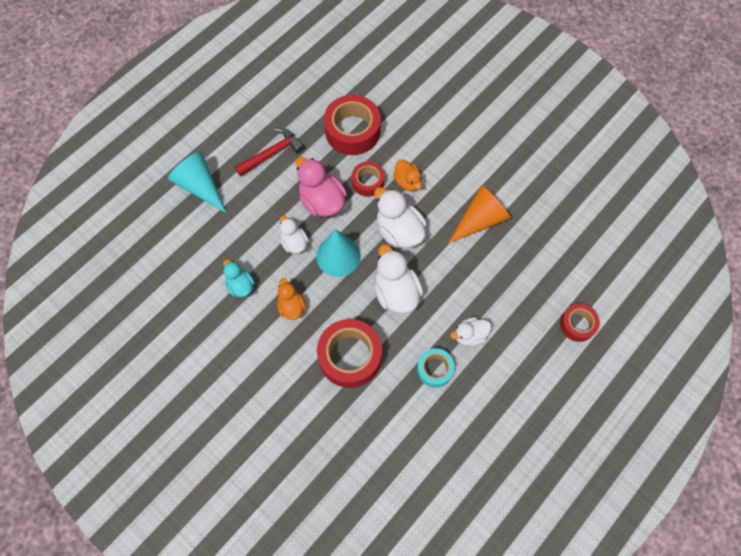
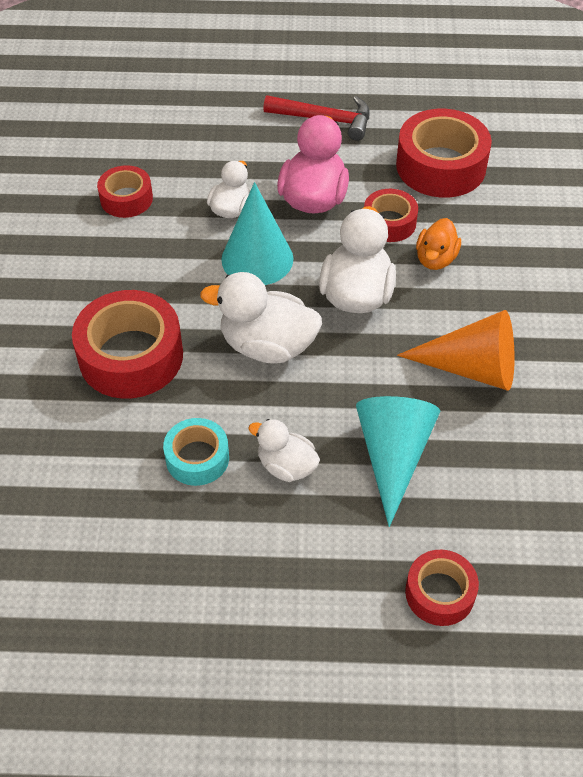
camera: 50 degrees right, 15 degrees down
(199, 186) = (215, 91): turquoise cone -> turquoise cone (393, 456)
(240, 285) = (126, 199): turquoise duck -> red tape
(291, 306) = (144, 259): orange duck -> none
(396, 292) = (267, 346): white duck -> white duck turned 105 degrees counterclockwise

